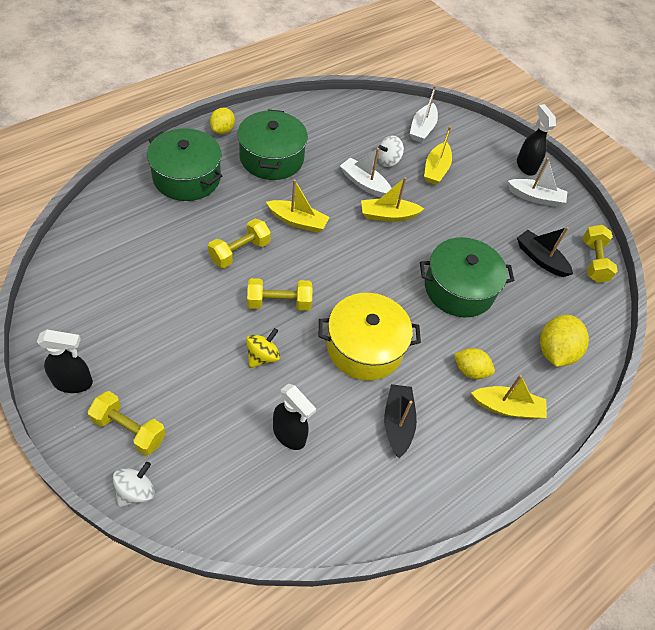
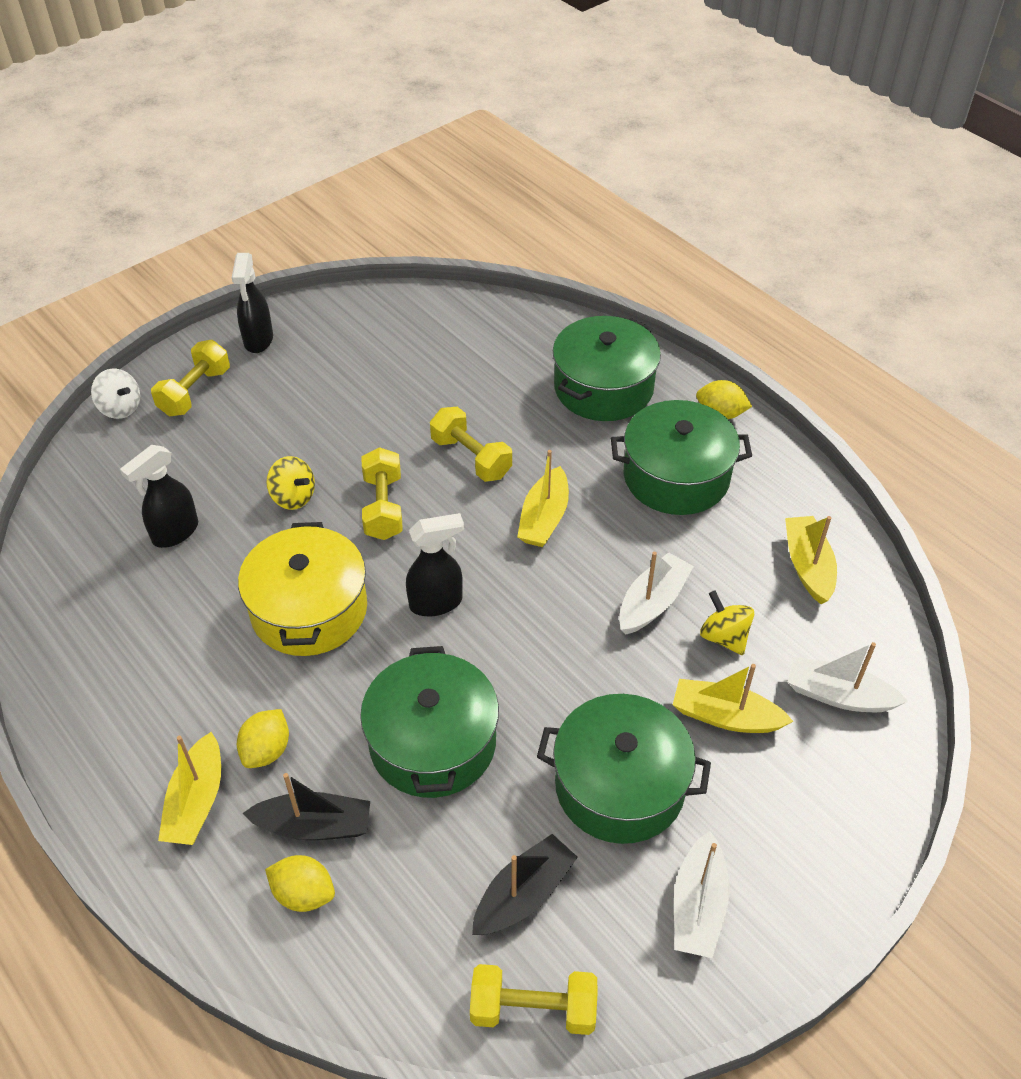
camera: 95 degrees right, 5 degrees down
(388, 161) = (724, 637): white spinning top -> yellow spinning top
(388, 215) = (584, 638): yellow boat -> yellow boat (808, 566)
(397, 423) = (181, 651): black boat -> black boat (314, 826)
(478, 215) = (619, 785): none -> green pot
(525, 166) = (793, 895): black spray bottle -> black spray bottle (436, 603)
(555, 352) = (303, 894): yellow lemon -> yellow lemon, size x0.64

